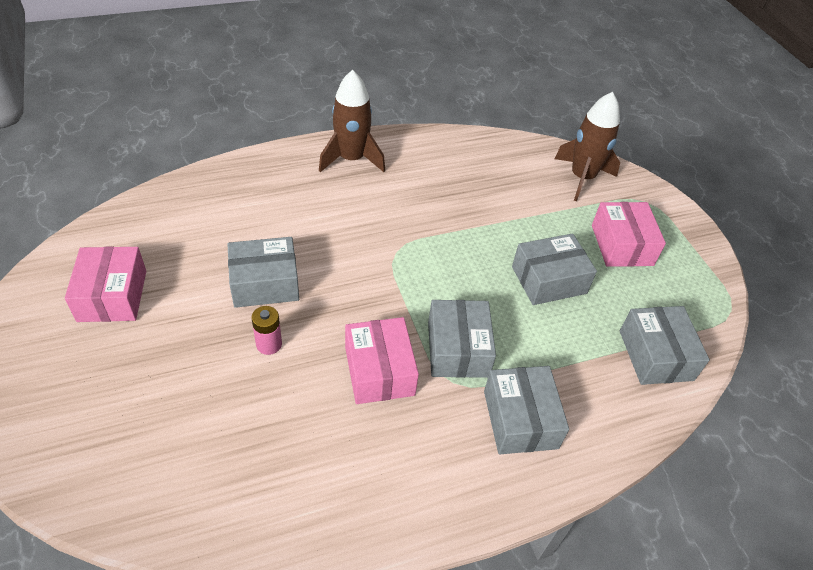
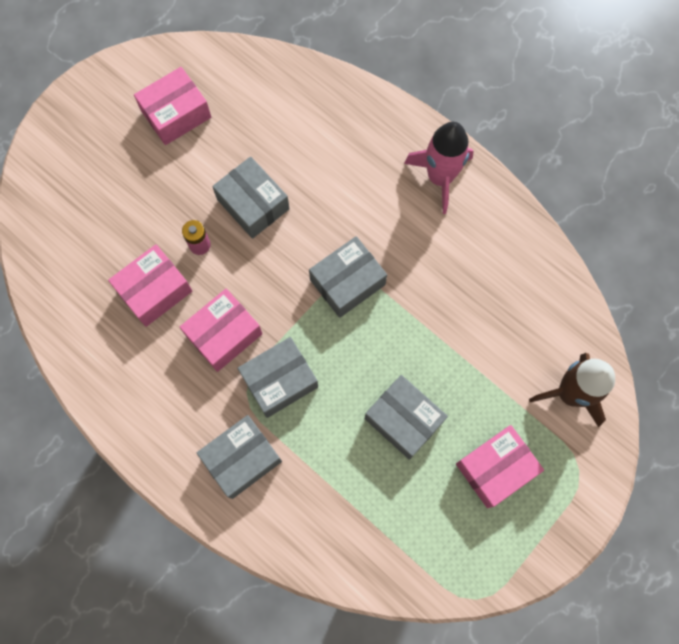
camera: 65 degrees right, 25 degrees up
(285, 408) = (154, 290): none -> pink box
(351, 159) = (440, 177): brown rocket -> pink rocket
(655, 355) = (374, 544): grey box -> grey box (347, 282)

